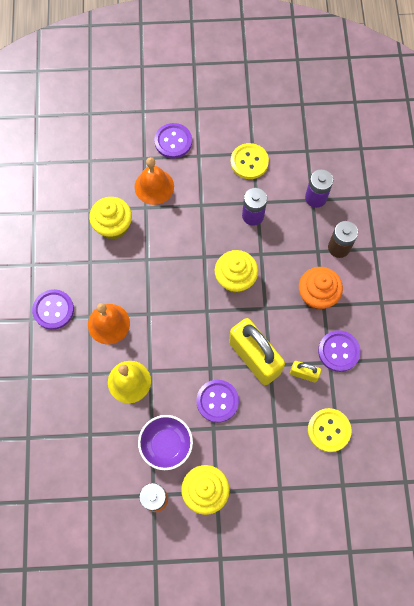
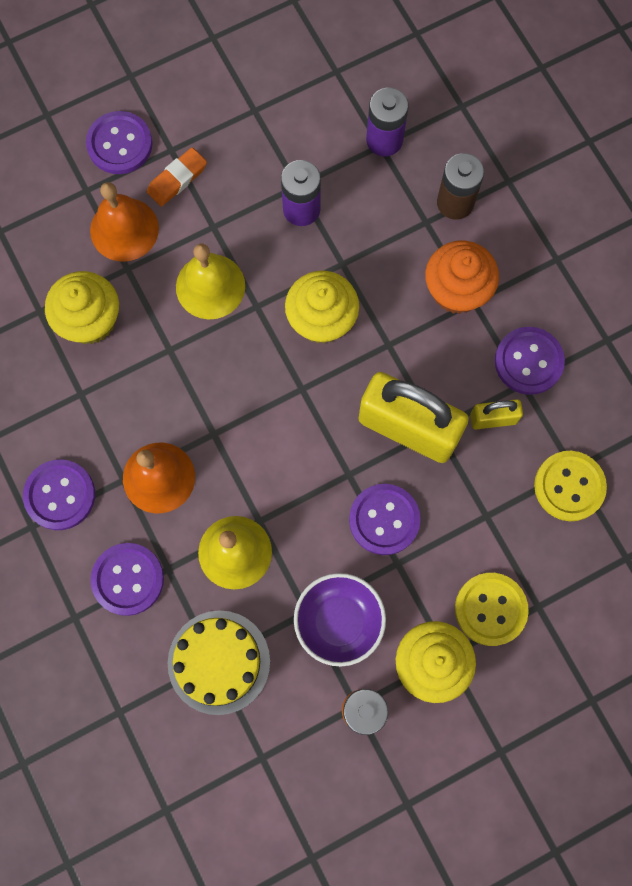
camera: 25 degrees left, 5 degrees up
(66, 370) = (128, 579): none -> purple button
(92, 436) = (219, 662): none -> yellow cake
(184, 235) = (210, 286): none -> yellow bell
(194, 172) = (177, 179): none -> orange eraser
(249, 162) = (255, 127): yellow button -> yellow button (490, 609)

